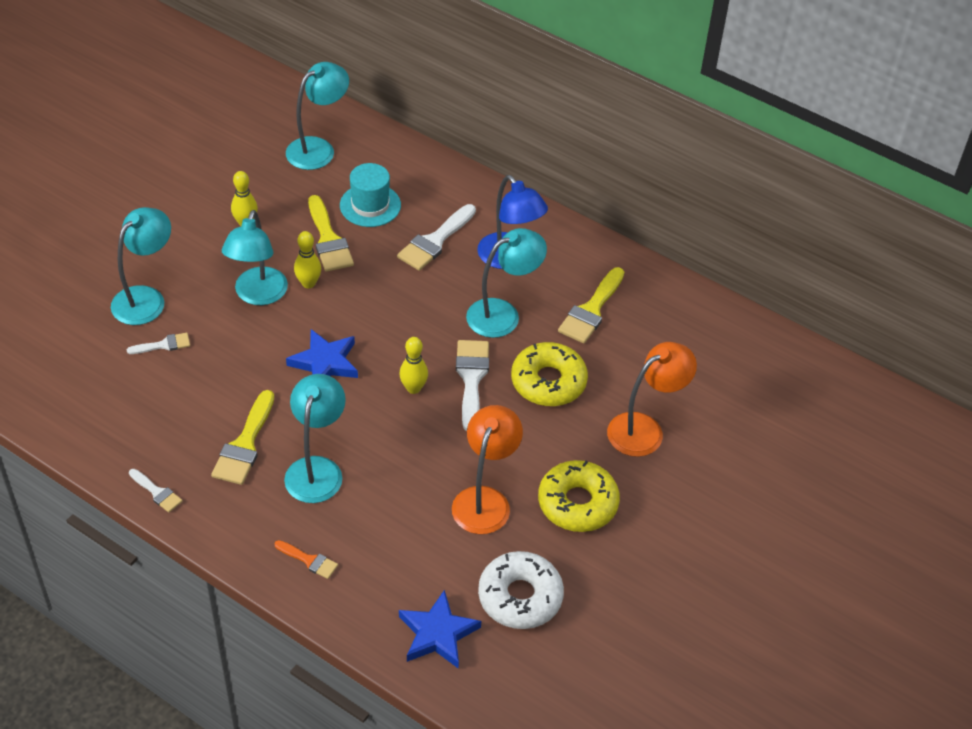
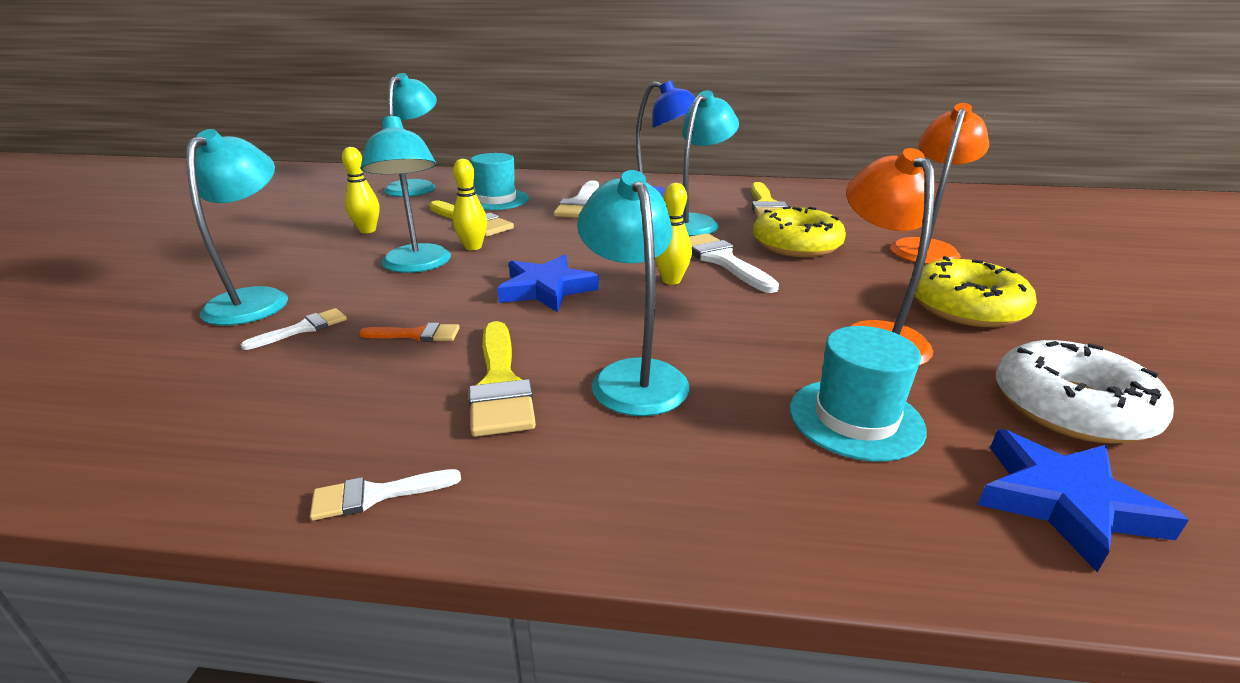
camera: 25 degrees left, 20 degrees down
(157, 492) = (376, 495): white brush -> white brush turned 150 degrees clockwise
(309, 560) = (743, 486): orange brush -> orange brush (417, 334)
(400, 550) = (855, 418): none -> turquoise hat

